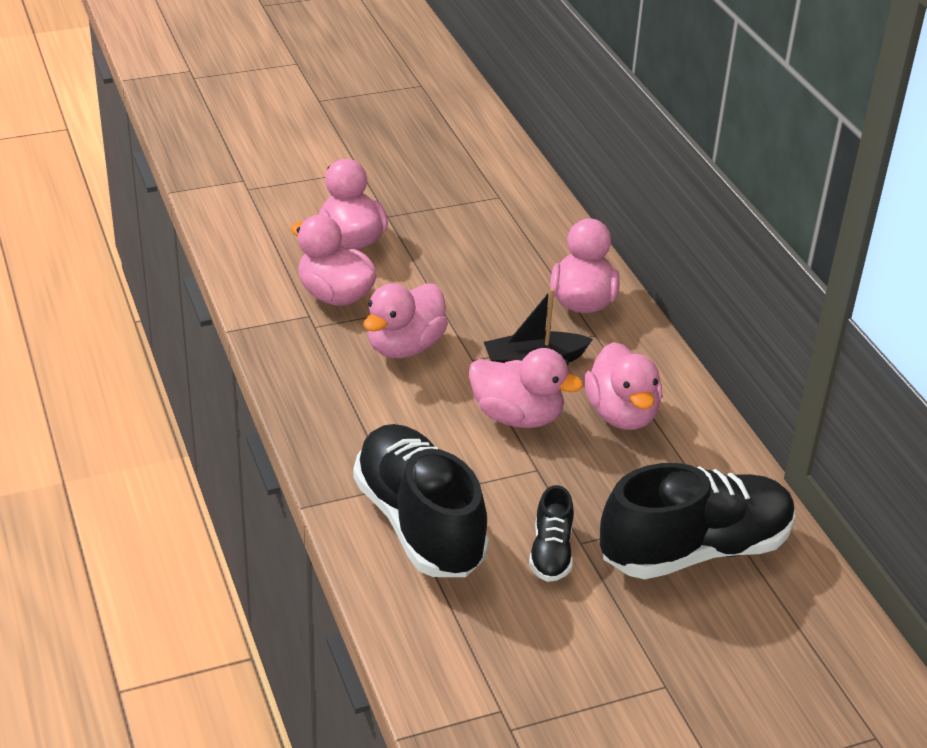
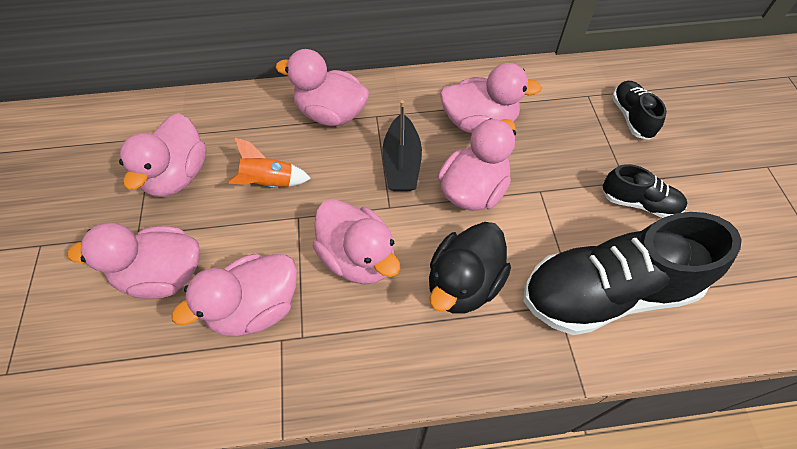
camera: 75 degrees left, 20 degrees up
(397, 419) = (463, 284): none -> black duck
(459, 222) = (178, 175): none -> pink duck
(472, 277) = (268, 183): none -> orange rocket
(695, 550) = (631, 117): black shoe -> black shoe, size x0.48

